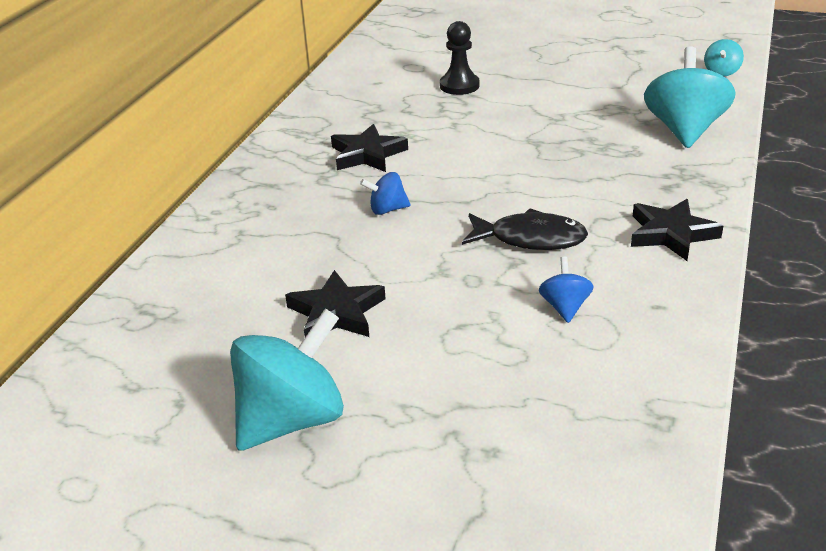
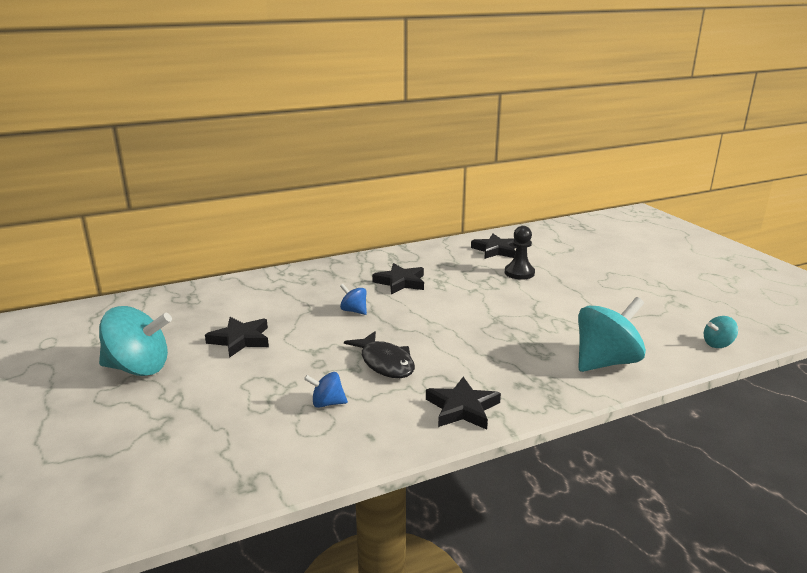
camera: 45 degrees right, 10 degrees down
(388, 73) = (496, 250): none -> black star
(565, 307) = (327, 403): blue spinning top -> blue spinning top turned 135 degrees counterclockwise

